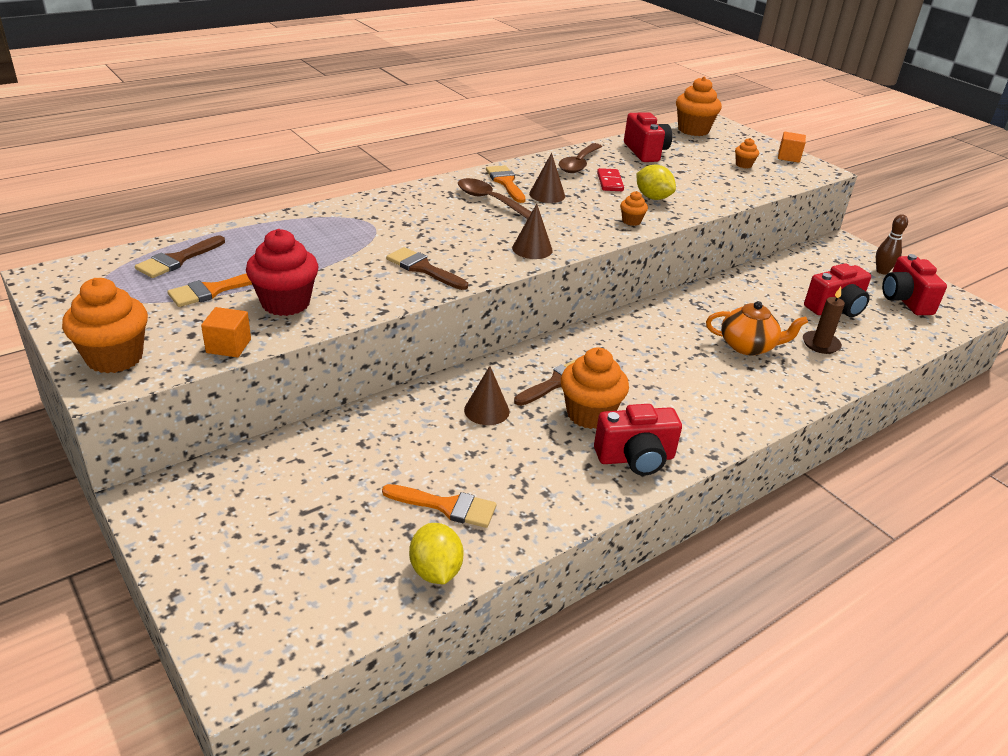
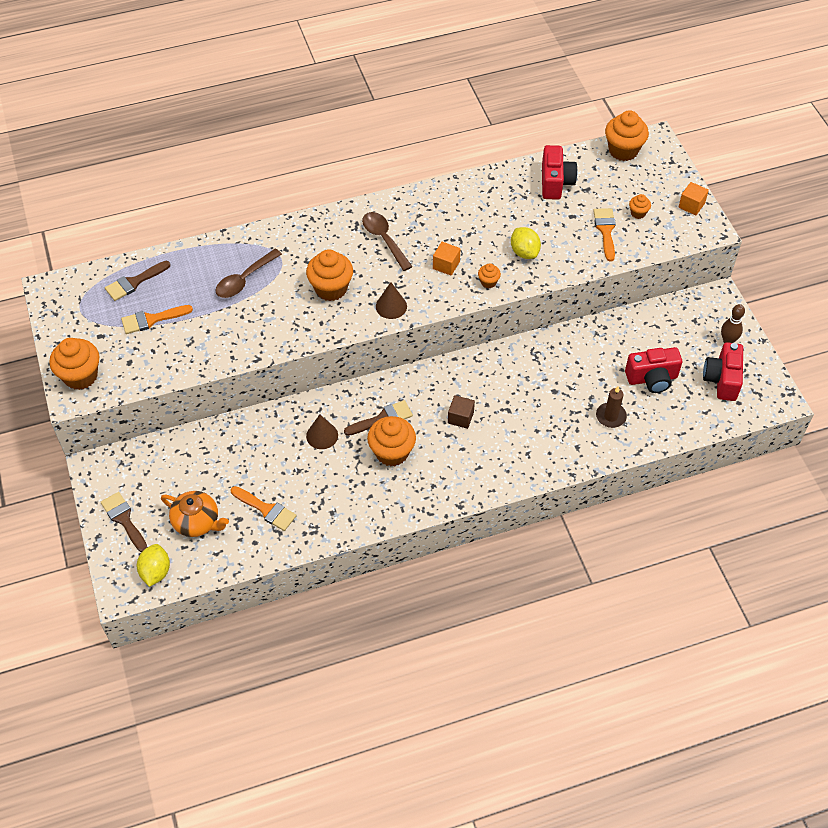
camera: 20 degrees right, 20 degrees up
(228, 346) = (149, 377): orange cube -> orange cube (446, 265)
(285, 303) = (195, 340): red cupcake -> none
(423, 268) = (300, 317): brown brush -> brown brush (124, 519)
(435, 571) = (243, 554): yellow lemon -> yellow lemon (155, 572)
(449, 242) = (331, 288): none -> orange cupcake
(505, 182) = (408, 215): orange brush -> orange brush (605, 230)
(547, 195) = (435, 237): brown cone -> none
(579, 164) = (484, 195): brown spoon -> brown spoon (244, 279)
(609, 182) = (498, 225): red domino -> none
(635, 458) = (404, 497): red camera -> none
(653, 368) = (460, 417): none -> brown cube
(748, 346) = (549, 408): orange teapot -> orange teapot (197, 522)

